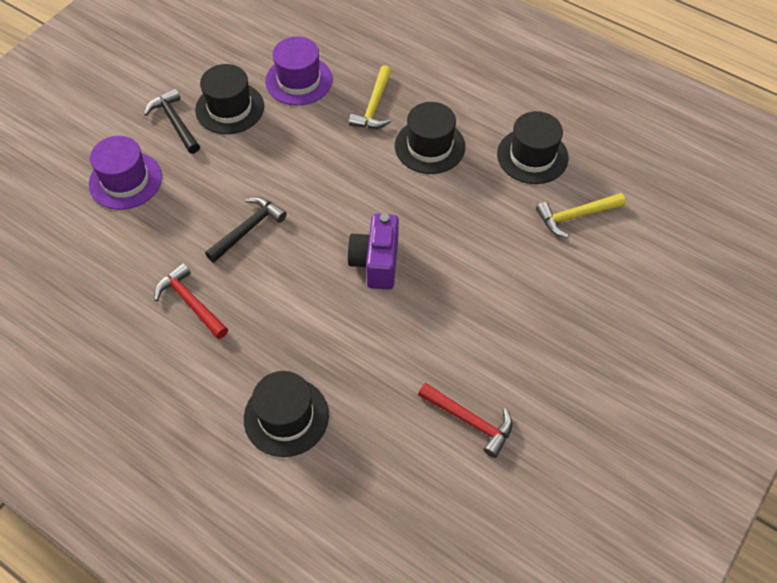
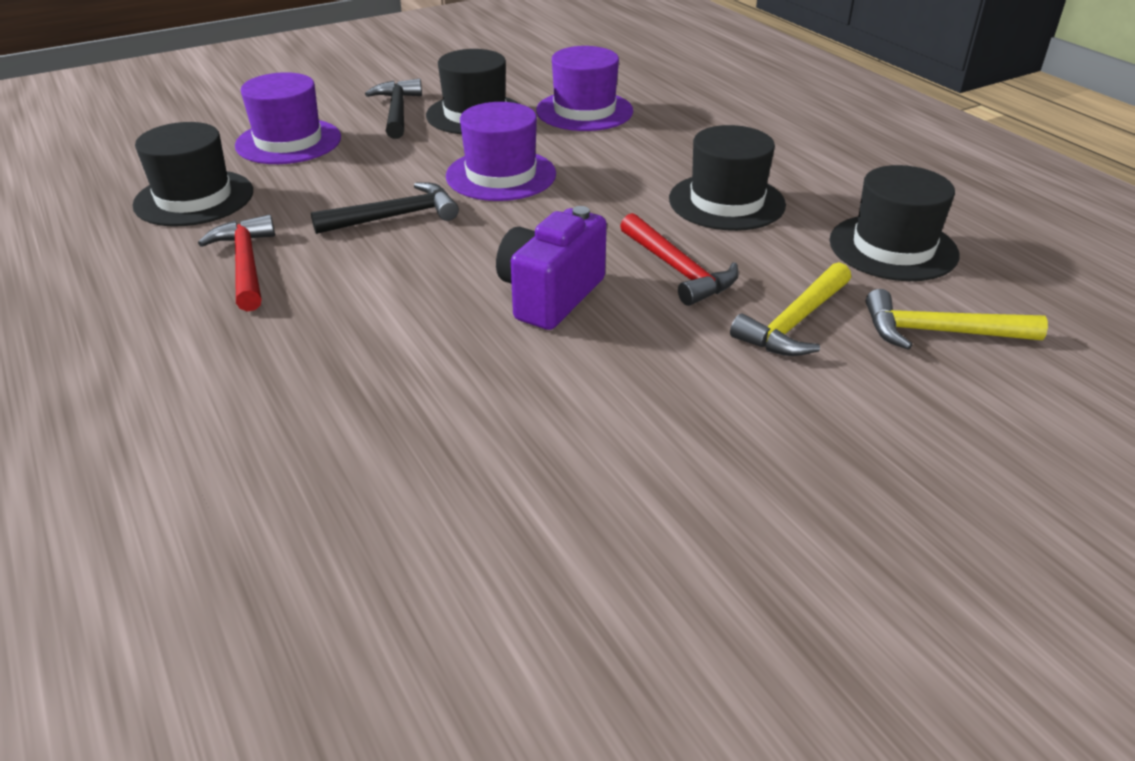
camera: 25 degrees right, 20 degrees down
(286, 167) = (501, 175): none -> purple hat
(286, 417) = (244, 433): black hat -> black hat (194, 198)
(374, 106) = (670, 151): yellow hammer -> yellow hammer (794, 323)
(470, 421) = (558, 555): red hammer -> red hammer (678, 270)

